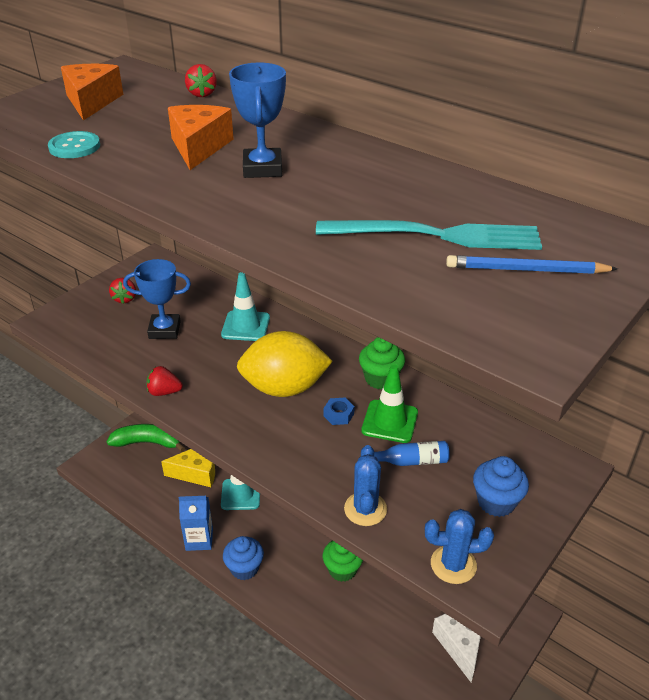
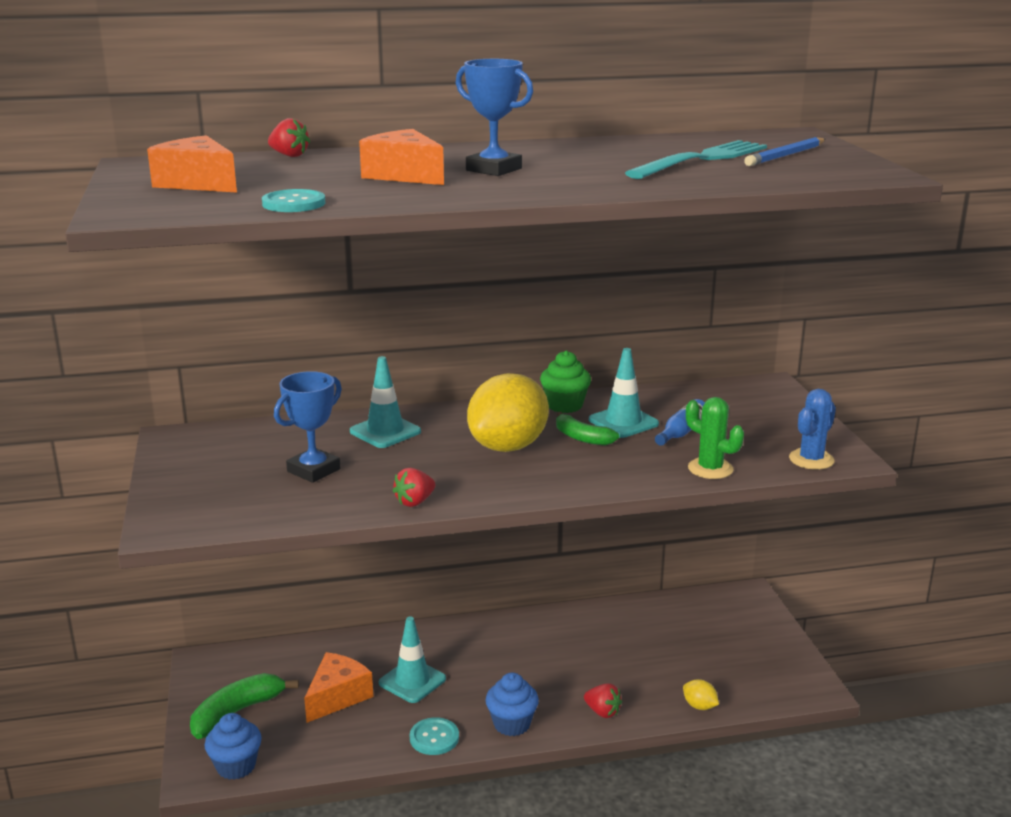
camera: 50 degrees left, 15 degrees down
(125, 299) = (214, 473): red strawberry -> red strawberry (602, 712)
(197, 472) = (337, 696): yellow cheese -> orange cheese
(199, 539) = (434, 738): blue carton -> turquoise button
(338, 415) = (582, 438): blue nut -> green banana
(342, 570) = (589, 664): green cupcake -> none
(358, 662) = (699, 706): none -> yellow lemon
(365, 509) = (710, 469): blue cactus -> green cactus
(390, 421) = (623, 422): green traffic cone -> turquoise traffic cone
(461, 644) = (741, 641): white cheese -> none
(496, 502) = (769, 421): blue cupcake -> blue cupcake (236, 766)

